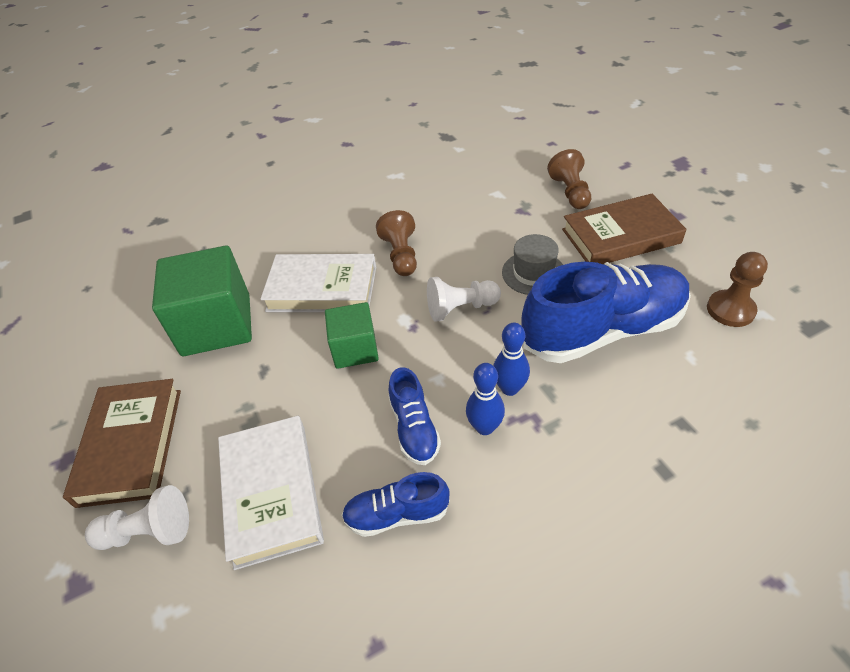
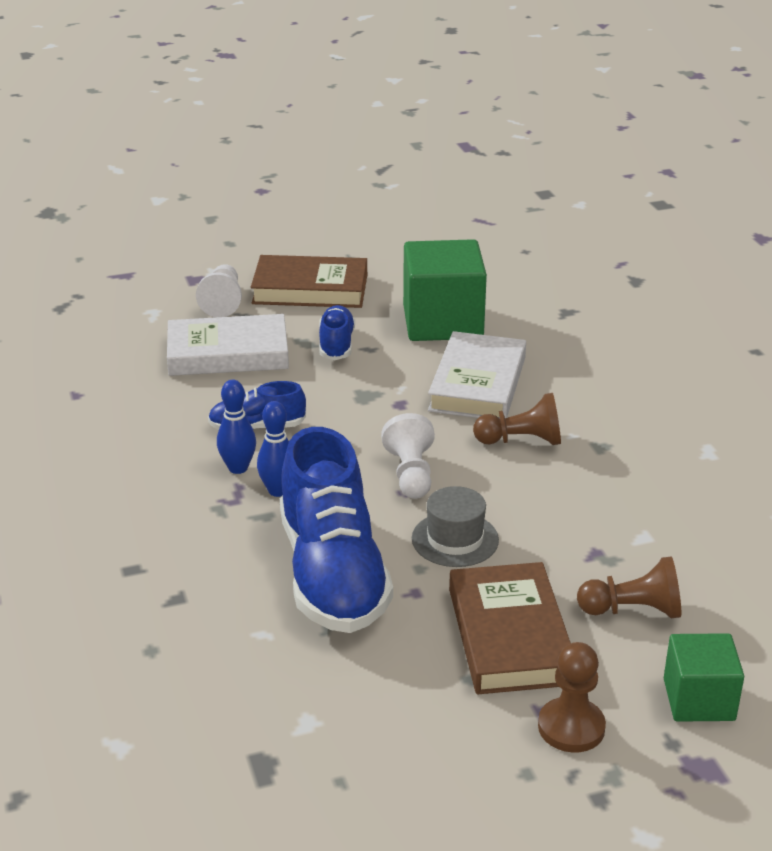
camera: 95 degrees right, 15 degrees down
(355, 349) = (375, 400): green cube -> green cube (699, 700)
(397, 514) = (174, 411): blue shoe -> blue shoe (336, 344)
(730, 310) = (324, 696): brown pawn -> brown pawn (571, 727)

